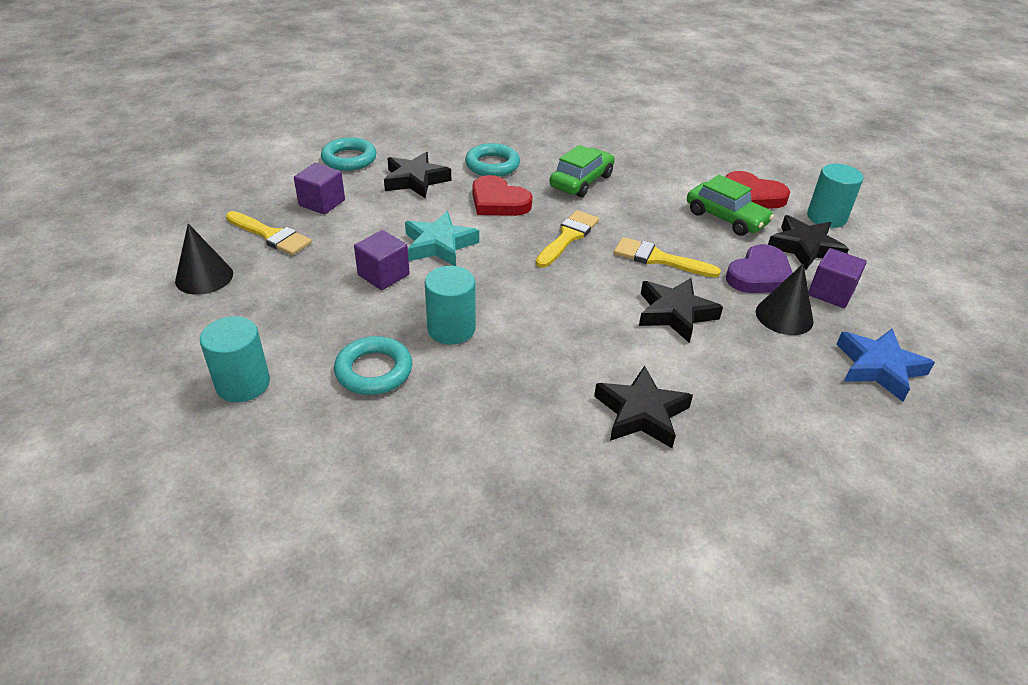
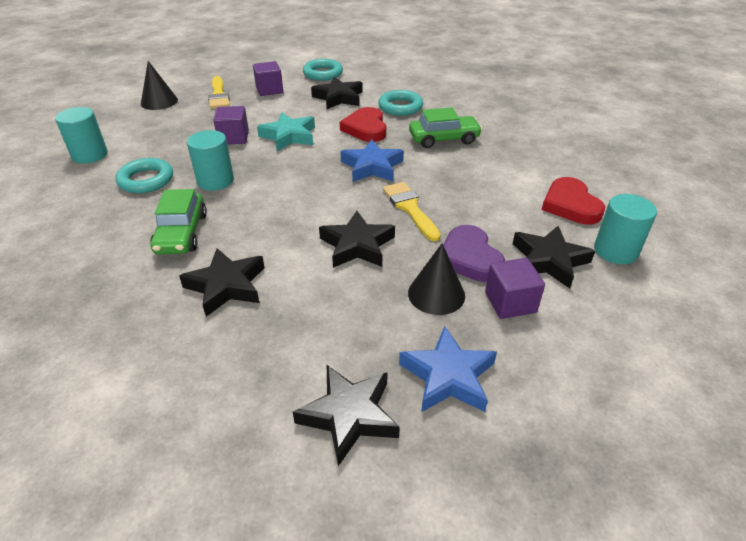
camera: 45 degrees right, 0 degrees up
(568, 237) = (372, 166): yellow brush -> blue star
(726, 218) = (515, 208): green car -> green car (181, 233)
(759, 275) = (469, 258): purple heart -> purple heart turned 75 degrees clockwise
(875, 437) = (349, 415): none -> black star

